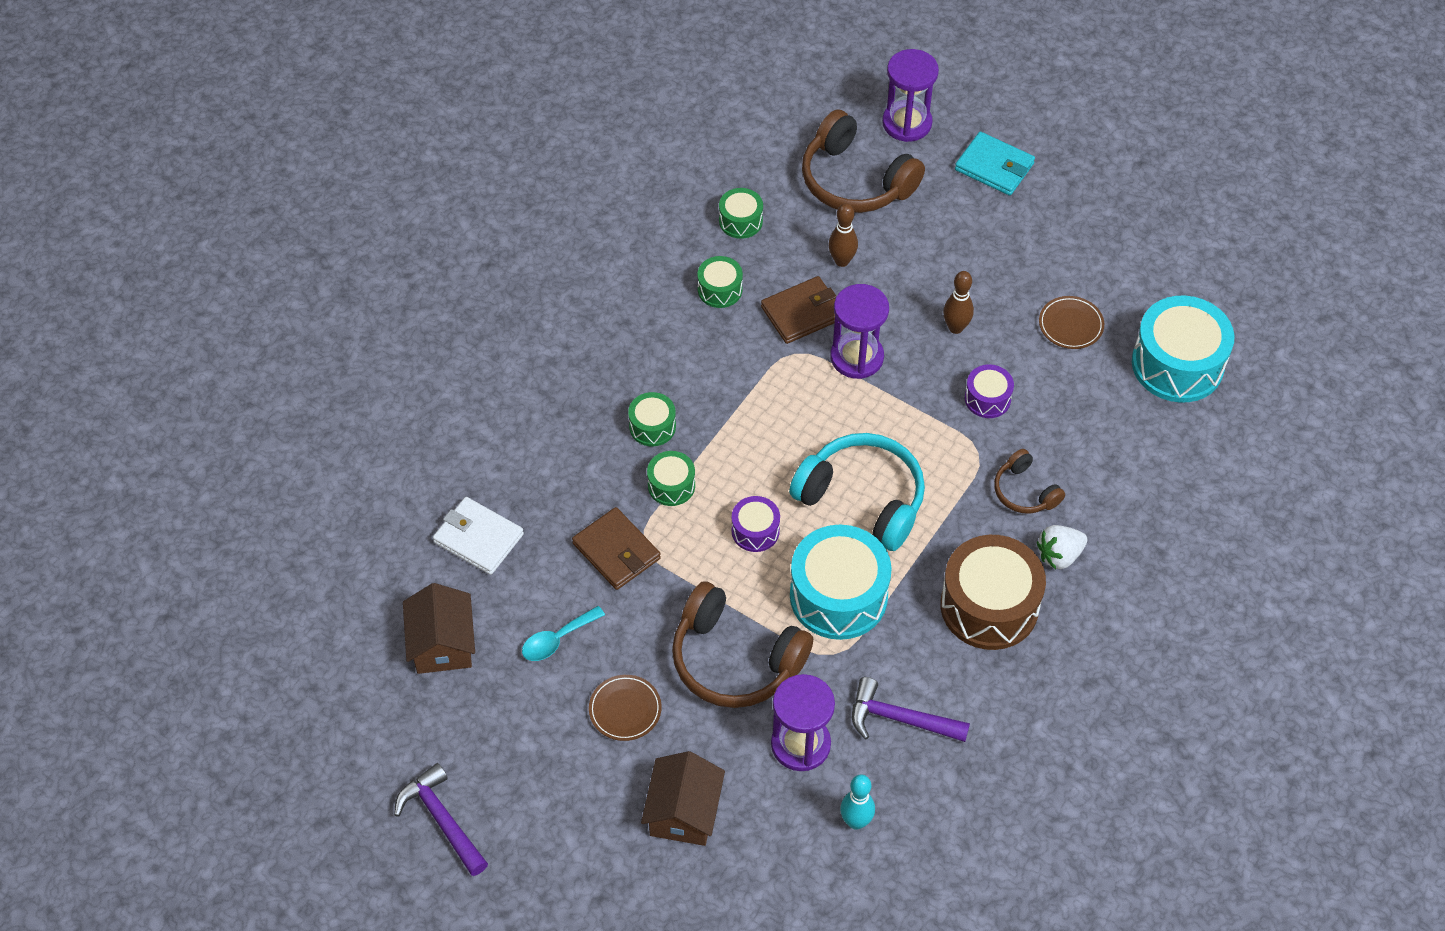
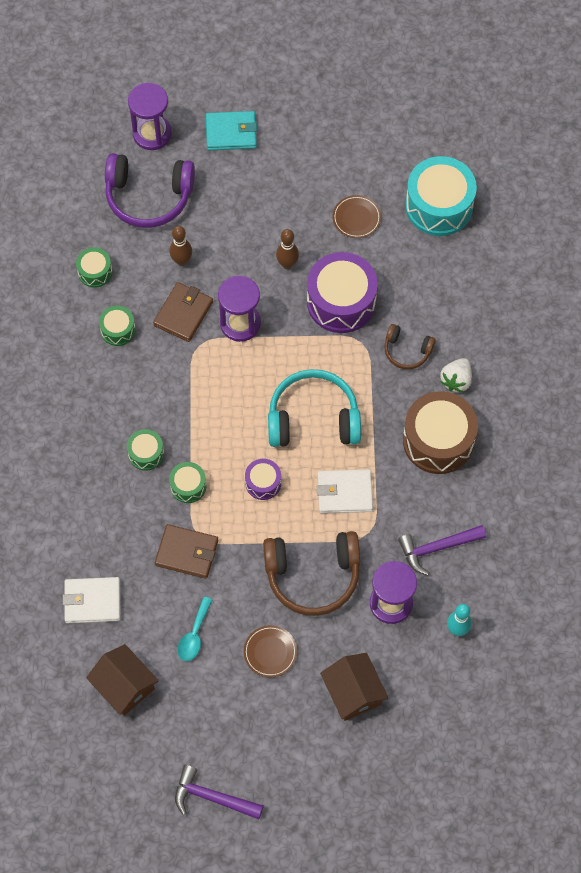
camera: 35 degrees left, 10 degrees up
(838, 596) = (344, 493): turquoise drum -> white wallet
(855, 181) = (148, 197): brown headphones -> purple headphones
(987, 399) = (341, 301): purple drum -> purple drum, size x2.00

